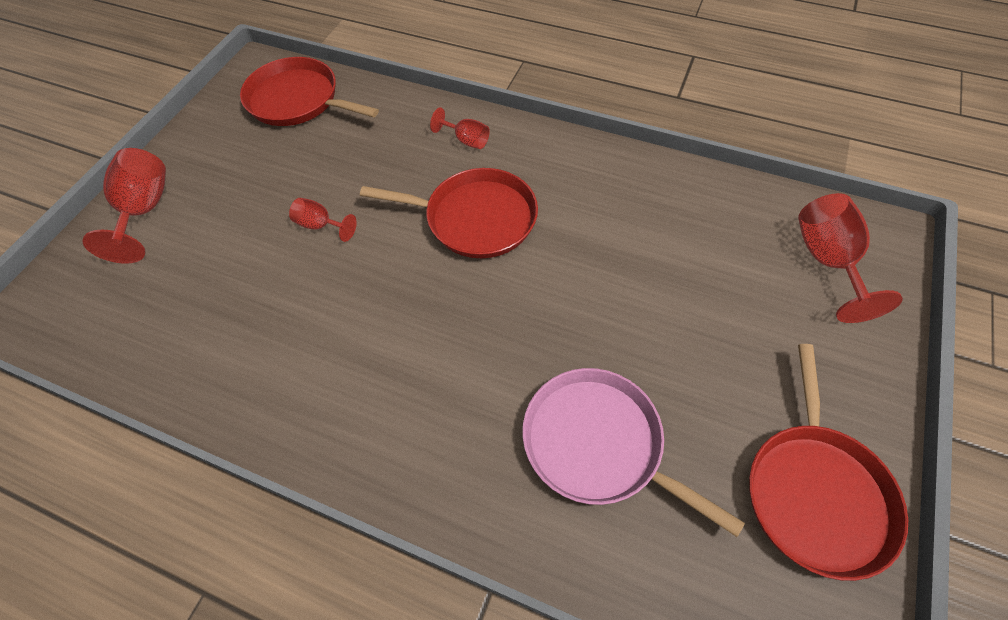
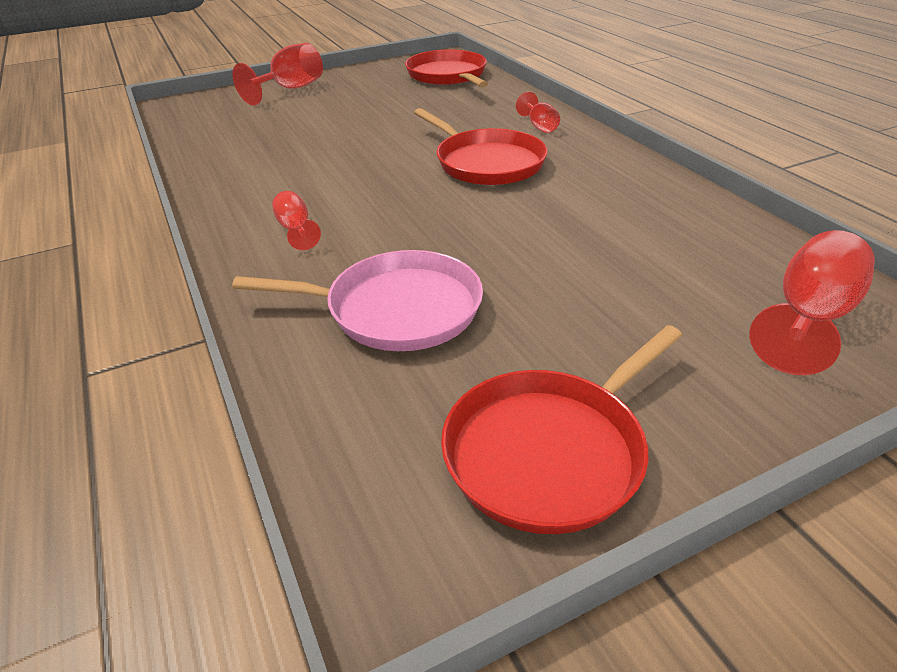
camera: 40 degrees right, 20 degrees down
(320, 225) = (376, 128): red goblet -> red goblet (296, 229)
(598, 444) = (396, 309): pink pan -> pink pan turned 105 degrees clockwise

